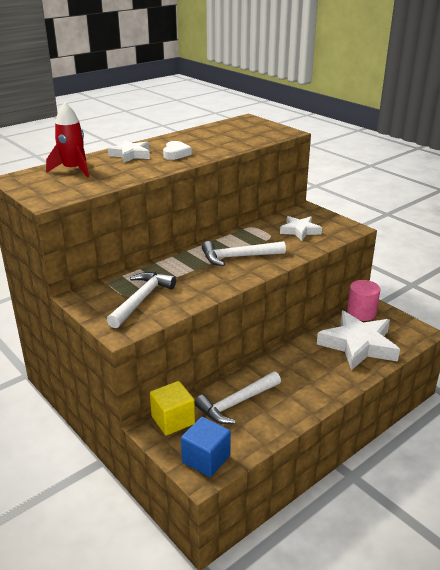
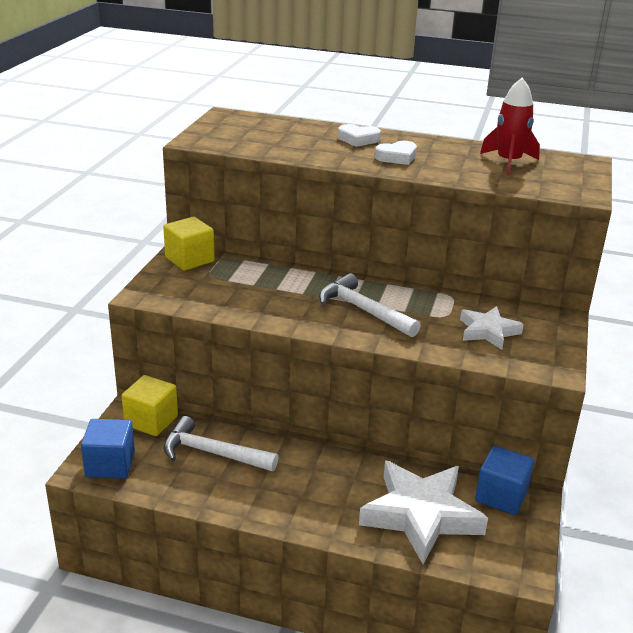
camera: 55 degrees right, 0 degrees up
(73, 170) = (280, 129): red rocket -> red rocket (508, 162)
(92, 296) = (189, 259): none -> yellow cube
(131, 155) = (358, 139): white star -> white heart
(141, 299) = (210, 285): white hammer -> none
(361, 313) = (501, 496): pink cylinder -> blue cube

